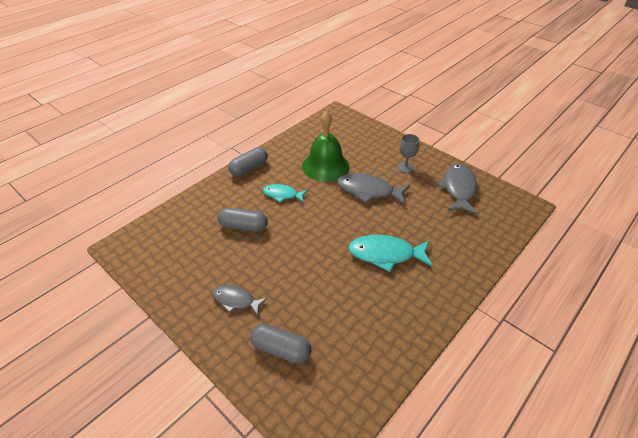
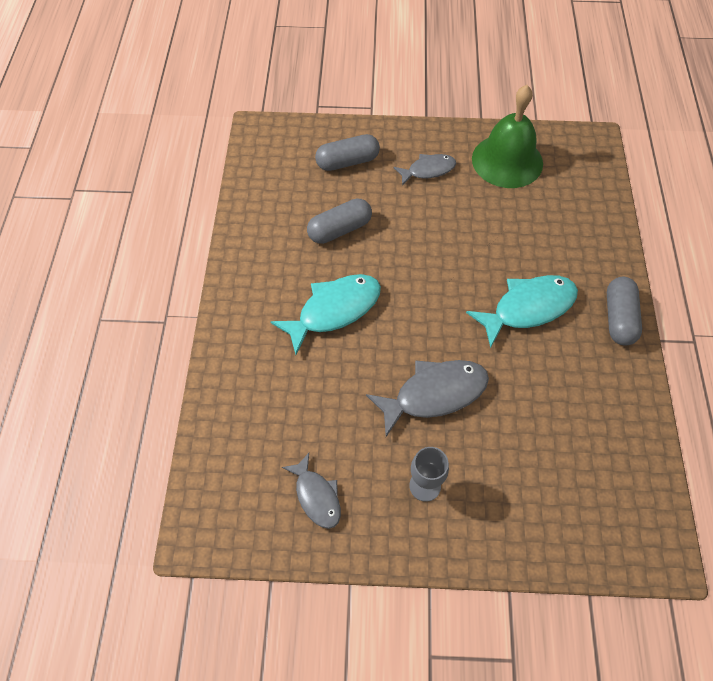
camera: 140 degrees right, 15 degrees up
(243, 226) = (515, 238): grey capsule -> grey capsule (339, 229)
(282, 195) = (528, 308): turquoise fish -> turquoise fish, size x1.63
(325, 166) = (534, 399): green bell -> green bell (507, 161)
(458, 188) = (316, 496): grey fish -> grey fish, size x0.61

